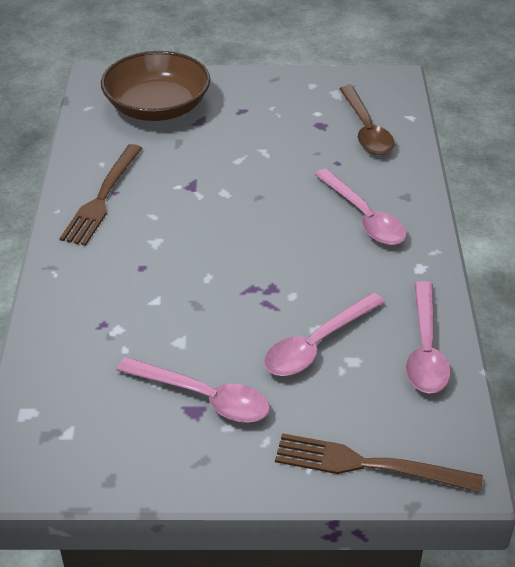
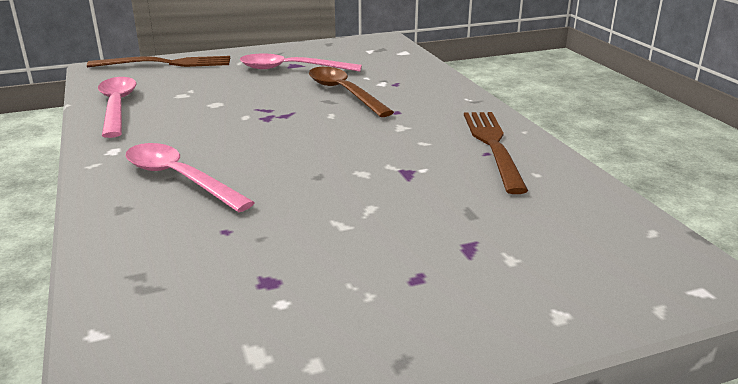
camera: 160 degrees right, 15 degrees down
(157, 107) = (554, 253): brown bowl -> none
(317, 344) = (214, 97): pink spoon -> none
(366, 130) = (184, 288): brown spoon -> brown spoon (344, 93)

